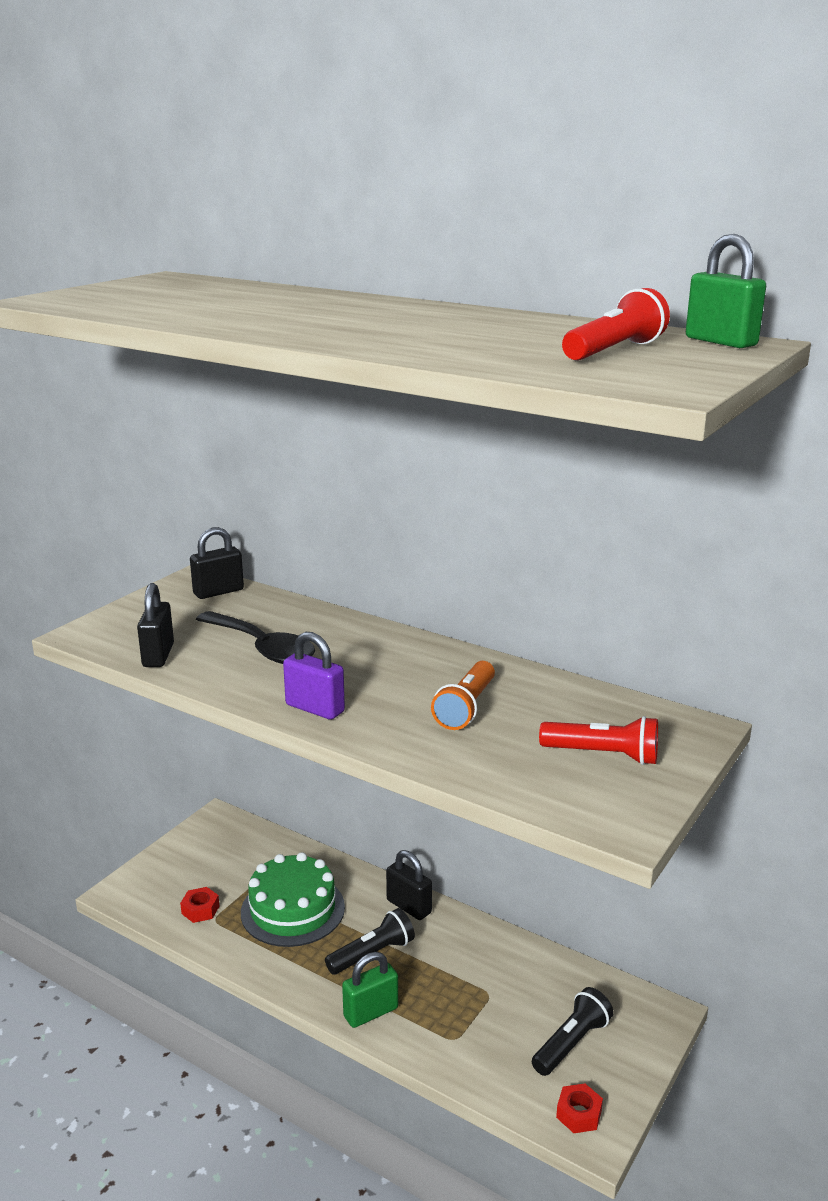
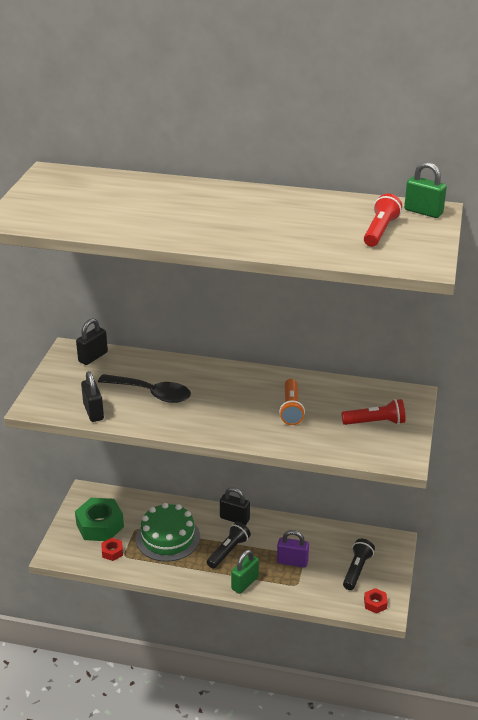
camera: 20 degrees left, 10 degrees up
(207, 867) = (100, 525): none -> green nut
(315, 708) = (211, 427): purple padlock -> purple padlock (292, 562)

